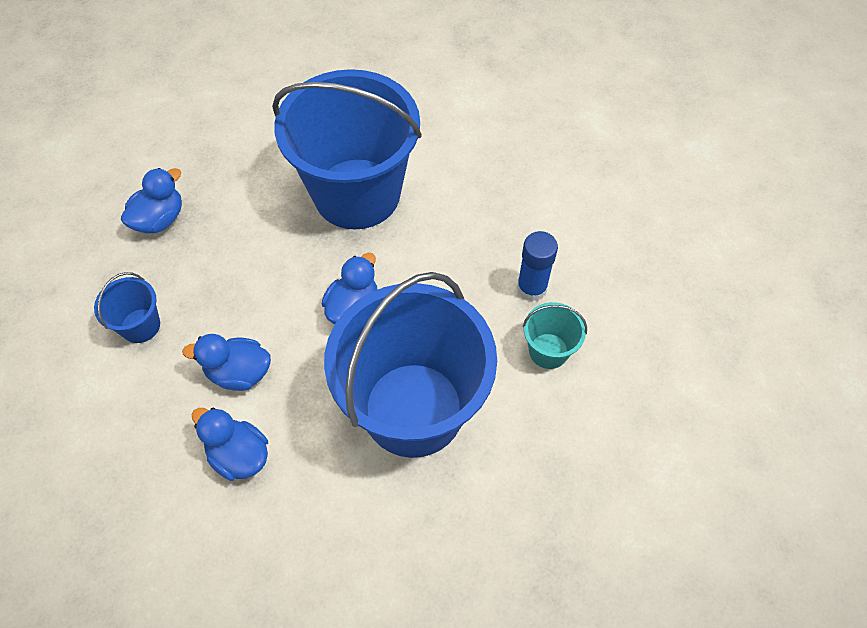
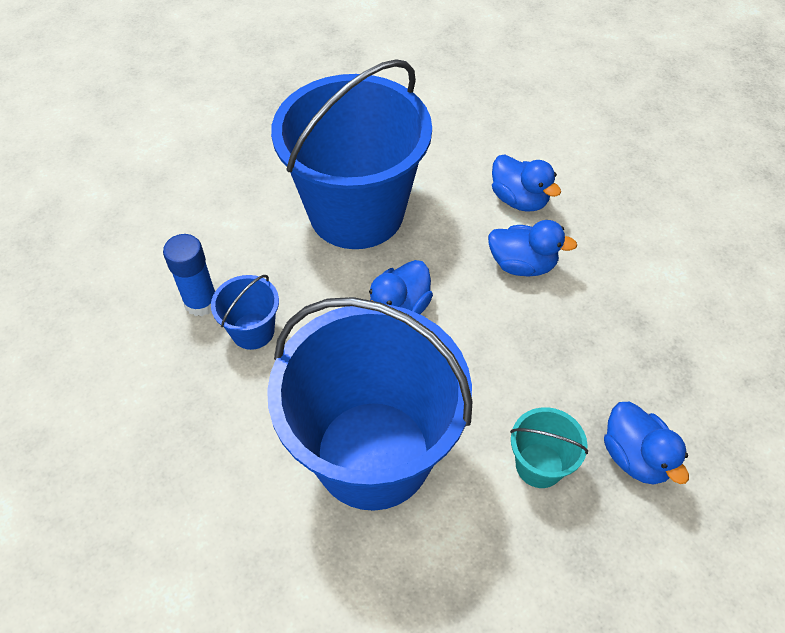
camera: 170 degrees left, 5 degrees down
(140, 325) = (633, 325): blue bucket -> blue bucket (253, 331)
(160, 219) = (635, 457): blue duck -> blue duck turned 75 degrees counterclockwise
(548, 351) = (212, 241): turquoise bucket -> turquoise bucket (539, 465)

